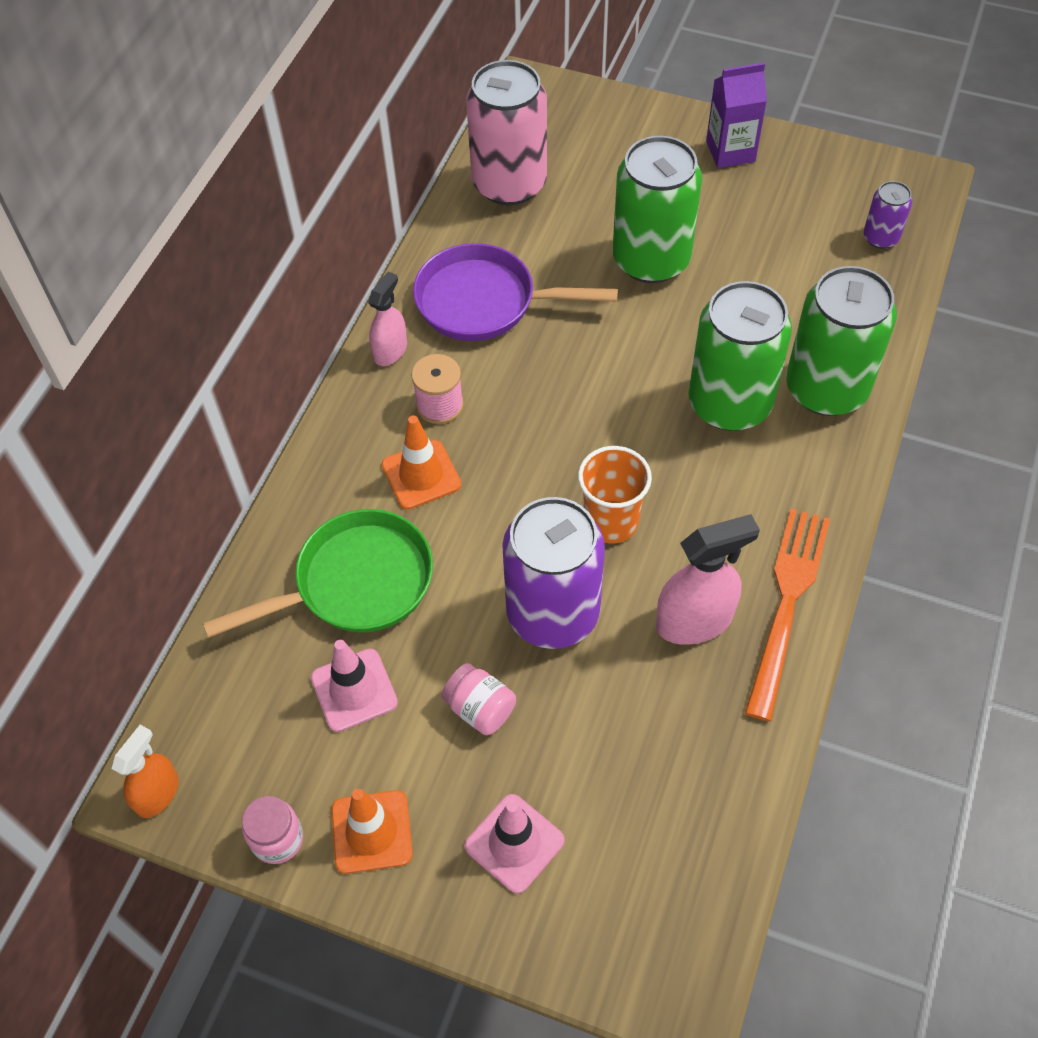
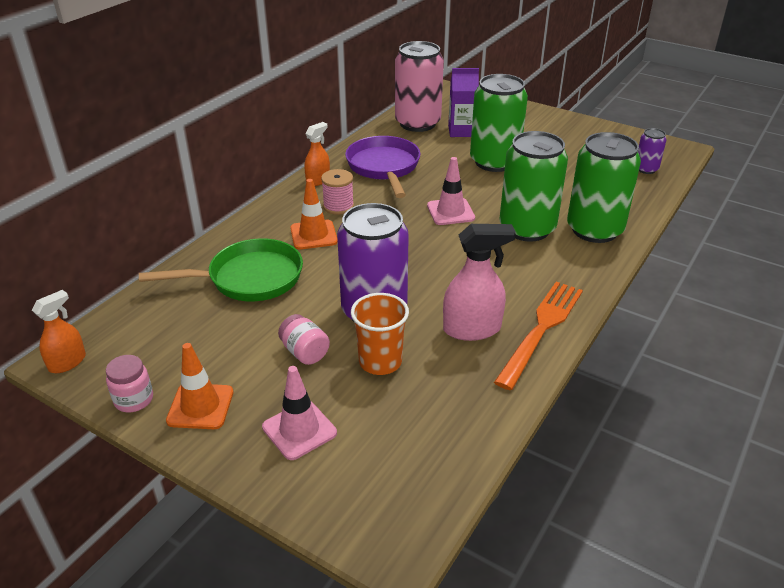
camera: 10 degrees right, 20 degrees down
(354, 690) = (223, 330): pink traffic cone -> pink traffic cone (450, 212)
(390, 350) = (318, 180): pink spray bottle -> orange spray bottle
(484, 302) = (384, 167): purple pan -> purple pan turned 60 degrees clockwise
(611, 521) = (429, 272): orange cup -> orange cup (380, 361)
(730, 151) = (557, 125): purple carton -> purple carton (461, 131)

